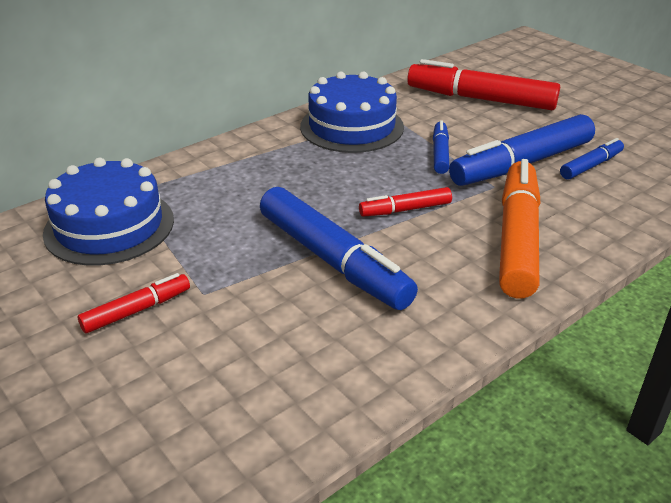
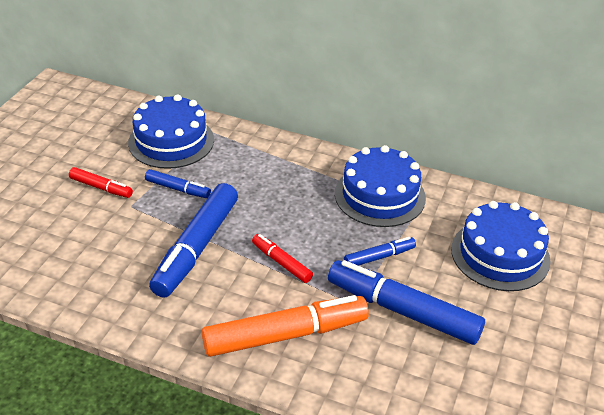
camera: 60 degrees right, 5 degrees up
(480, 99) = (500, 254): red marker -> blue cake
(591, 166) = (437, 357): blue marker -> blue marker (178, 189)

